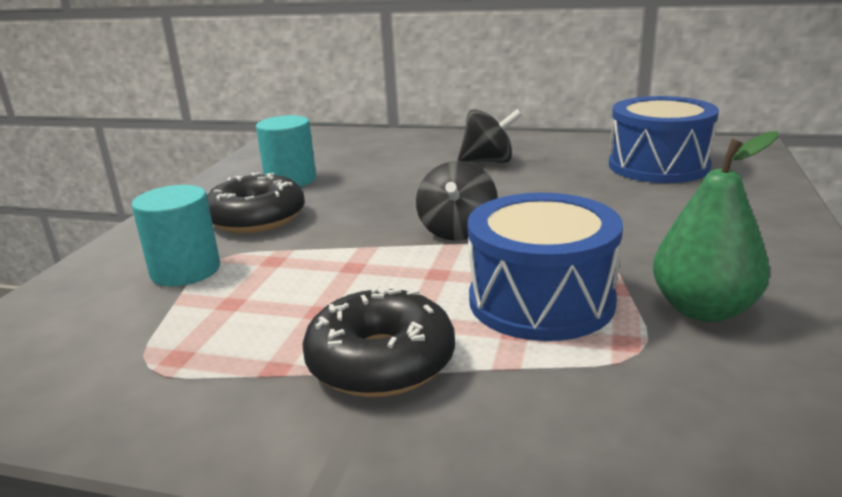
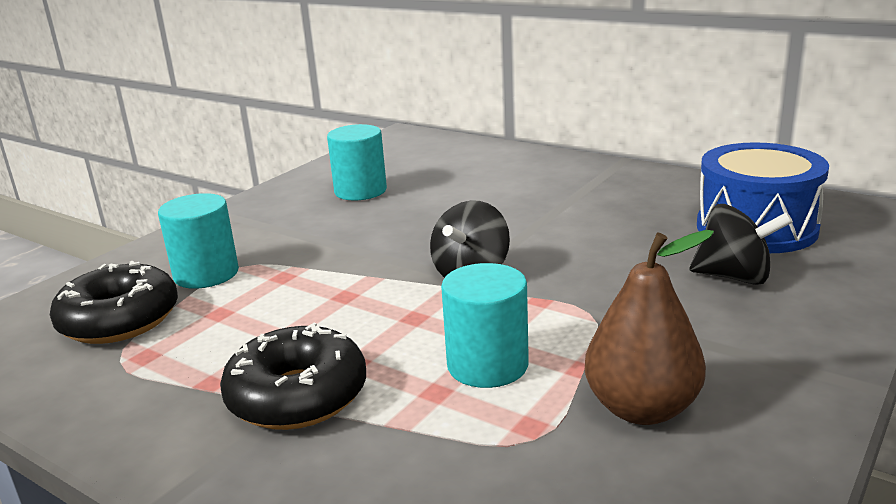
camera: 20 degrees right, 0 degrees up
(257, 219) = (301, 230): black donut -> black donut (120, 320)
(489, 161) = (570, 196): black spinning top -> black spinning top (735, 277)
(541, 300) = (487, 365): blue drum -> turquoise cylinder
(703, 309) = (641, 409): green pear -> brown pear

